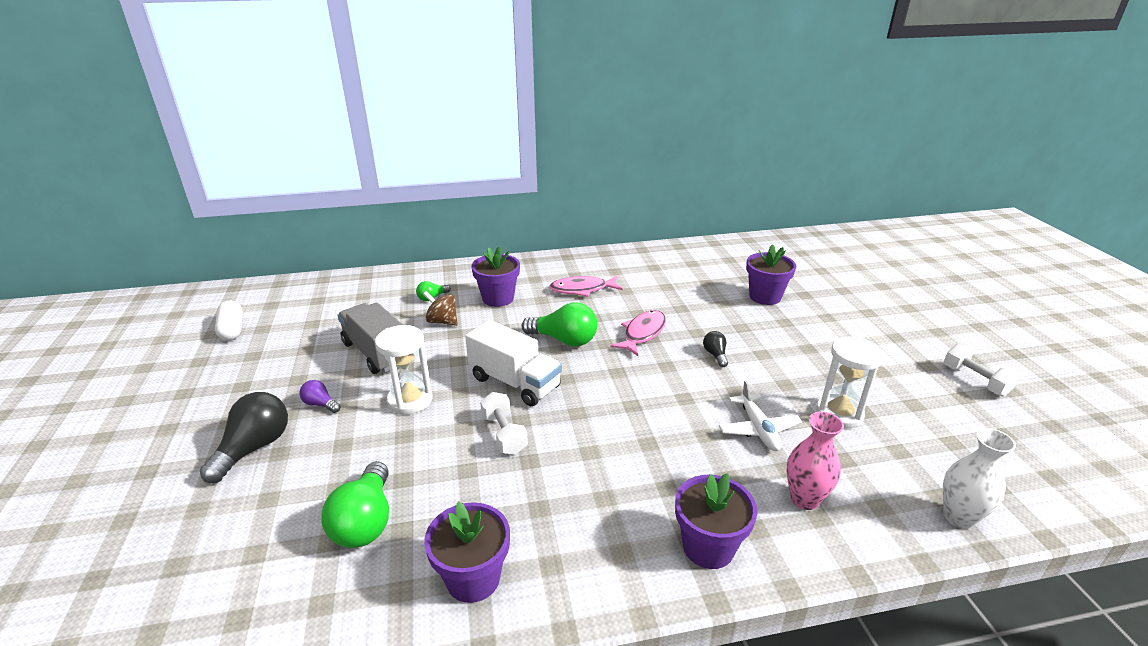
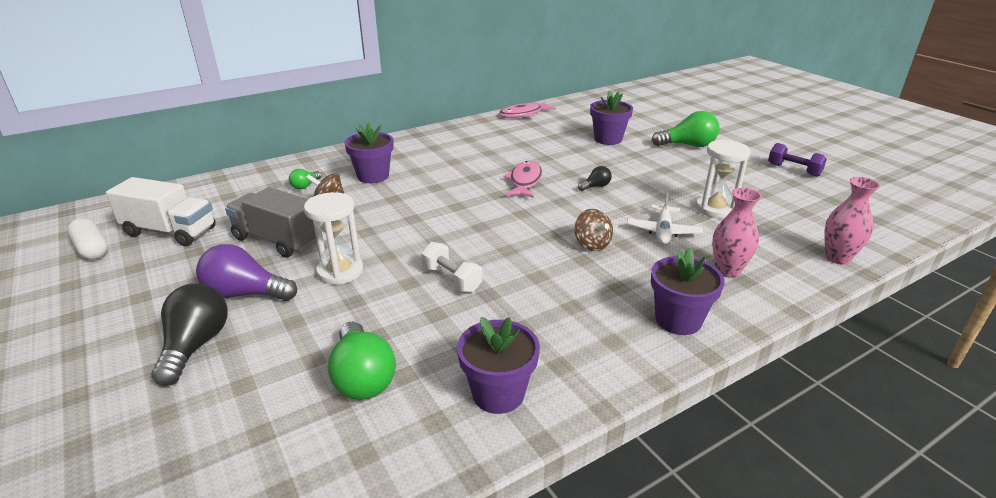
camera: 20 degrees left, 0 degrees up
(320, 404) = (245, 294): purple light bulb -> purple light bulb, size x1.96
(514, 382) = (434, 238): white truck -> white truck (170, 232)
(564, 340) = (458, 198): green light bulb -> green light bulb (687, 145)
(582, 289) = (449, 157): pink fish -> pink fish (523, 114)
(668, 427) = (592, 244): none -> brown spinning top
(715, 355) = (595, 186): black light bulb -> black light bulb turned 90 degrees clockwise
(758, 429) = (663, 231): white plane -> white plane turned 45 degrees clockwise
(958, 517) = (837, 258): white vase -> pink vase
(975, 380) = (793, 170): white dumbbell -> purple dumbbell

